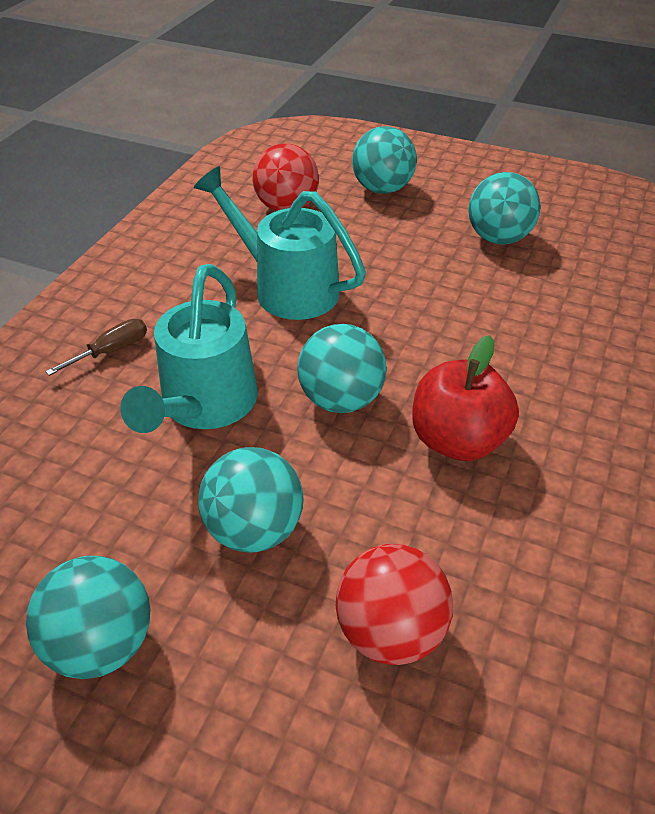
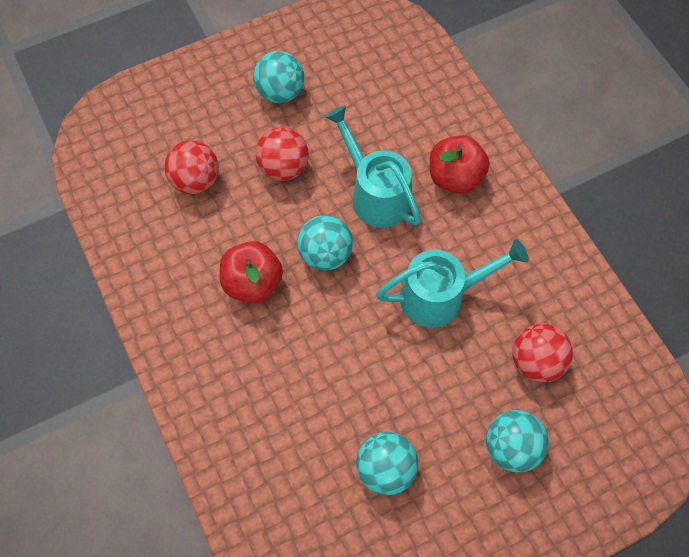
camera: 130 degrees right, 20 degrees up
(112, 351) = (455, 177): brown screwdriver -> red apple
(254, 529) = (283, 168): turquoise ball -> red ball

